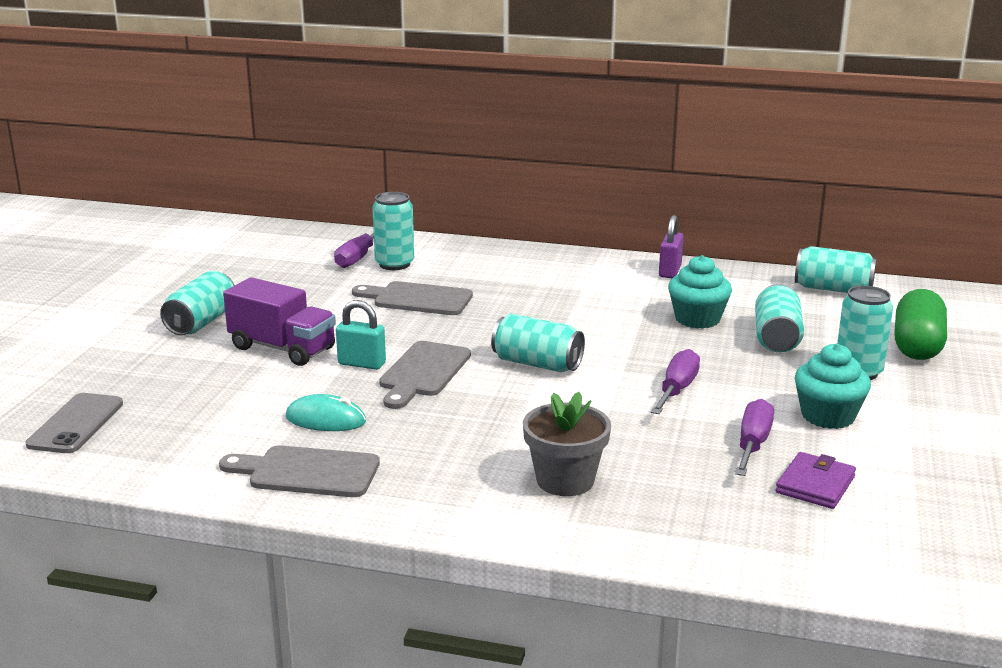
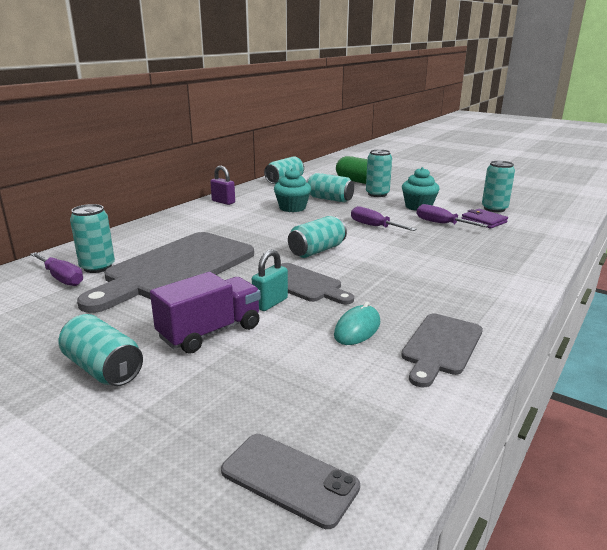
camera: 70 degrees left, 0 degrees up
(417, 299) = (176, 268): grey cutting board -> grey cutting board, size x1.89
(565, 480) = (470, 267): grey flower pot -> none
(911, 494) = (494, 209): none -> turquoise can

